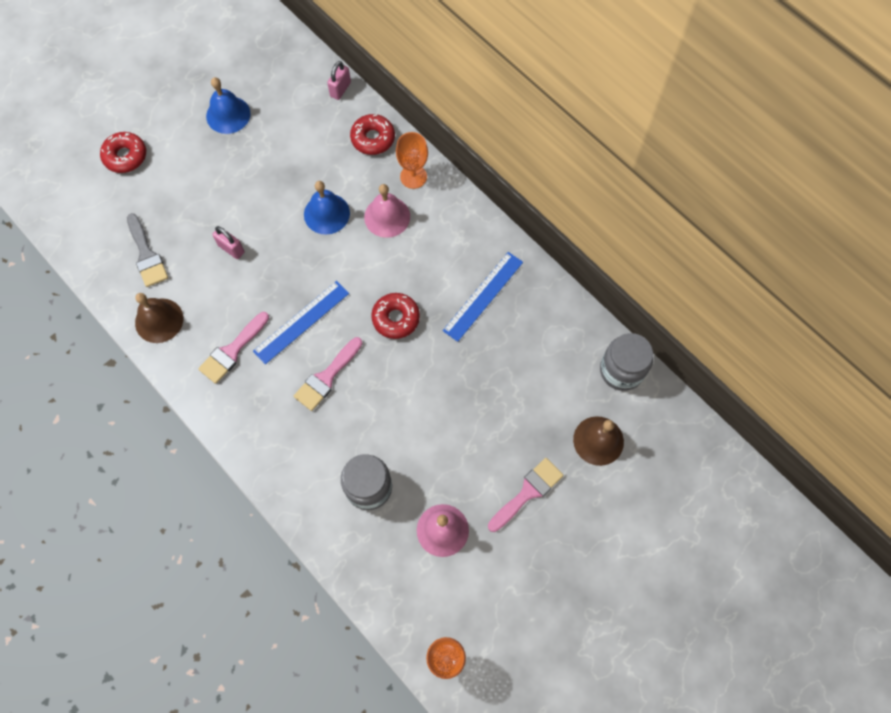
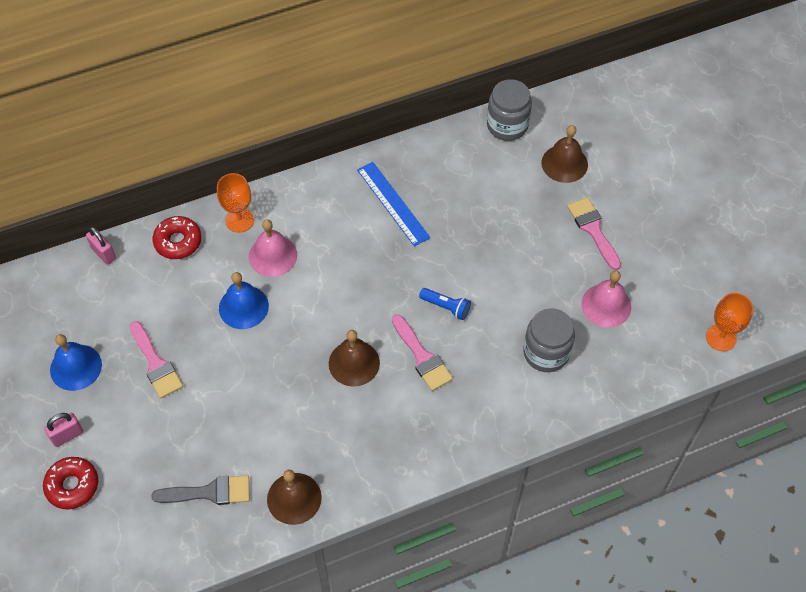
camera: 70 degrees left, 10 degrees down
(231, 249) = (242, 406): pink padlock -> pink padlock (67, 435)
(232, 351) = (359, 435): pink brush -> pink brush (156, 364)
(301, 322) = (354, 363): blue ruler -> brown bell
(386, 380) = (446, 307): none -> blue flashlight
(396, 318) = (385, 280): red donut -> none

